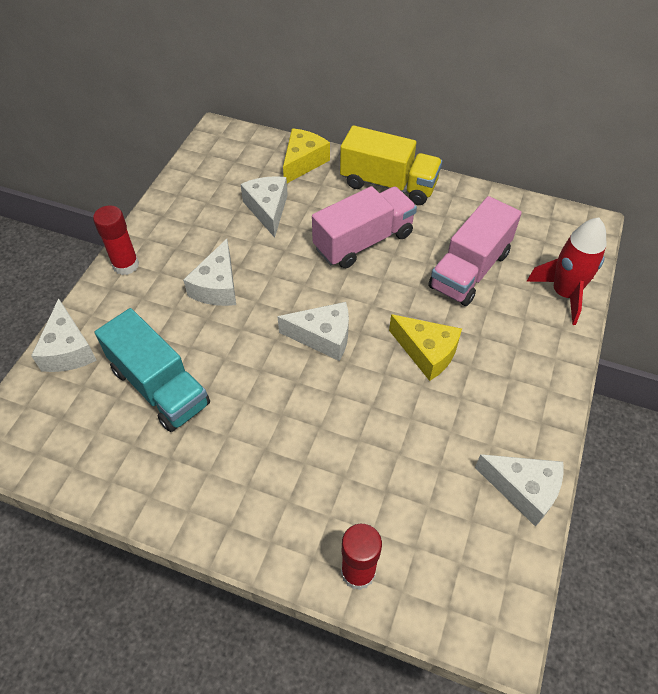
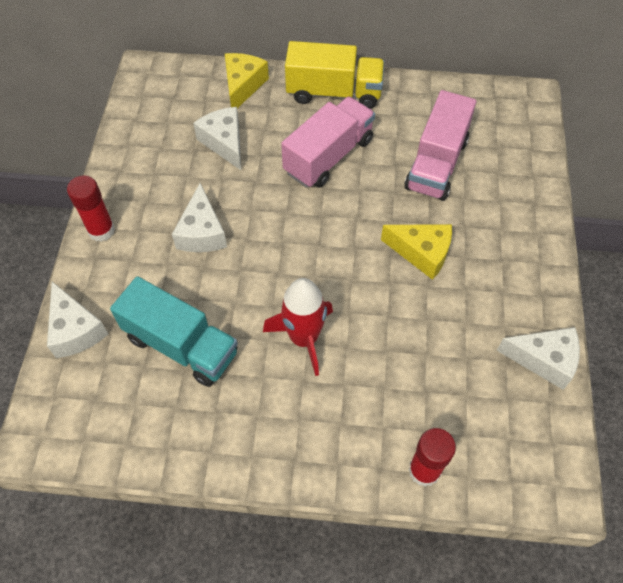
camera: 15 degrees left, 5 degrees up
(323, 337) = (321, 260): white cheese -> none
(564, 293) = (527, 169): red rocket -> red rocket (304, 338)

